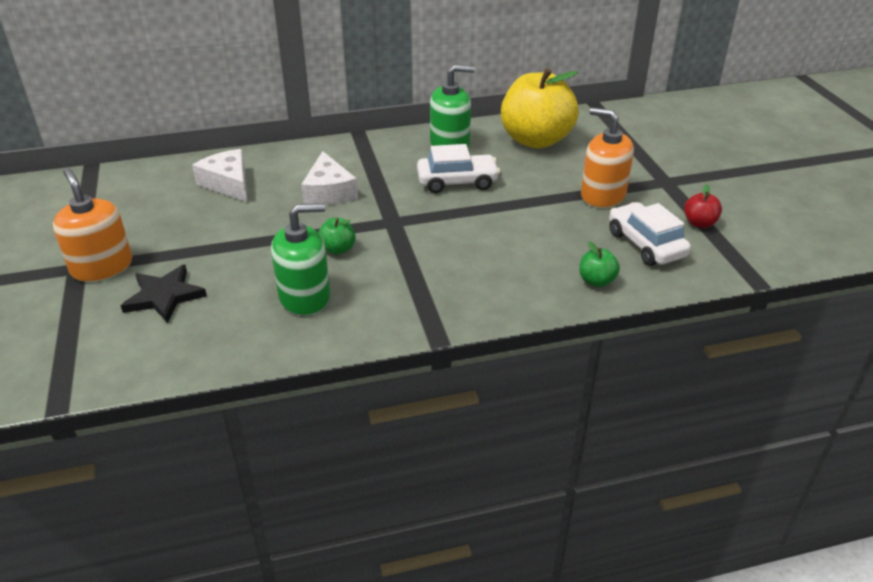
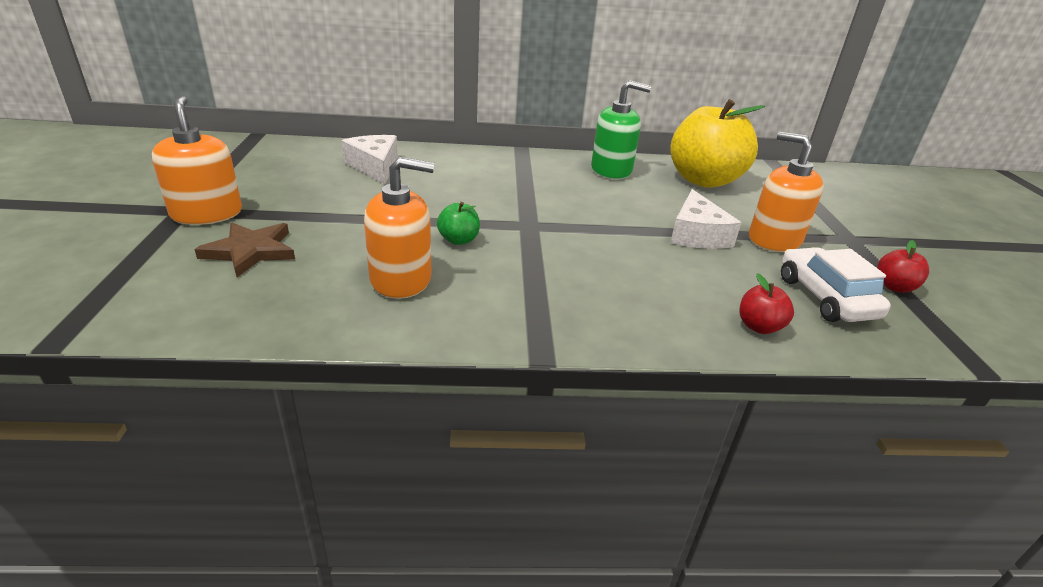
camera: 10 degrees right, 5 degrees down
(164, 296) = (250, 251): black star -> brown star
(305, 297) = (401, 279): green soap dispenser -> orange soap dispenser
(329, 191) = (471, 189): white cheese -> white cheese (696, 234)
(457, 182) = (610, 202): white car -> none
(596, 281) = (759, 327): green apple -> red apple

